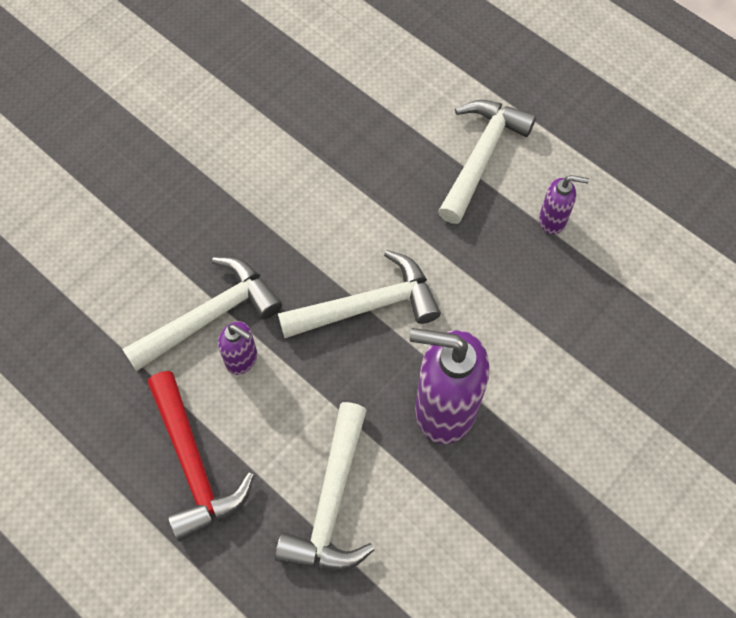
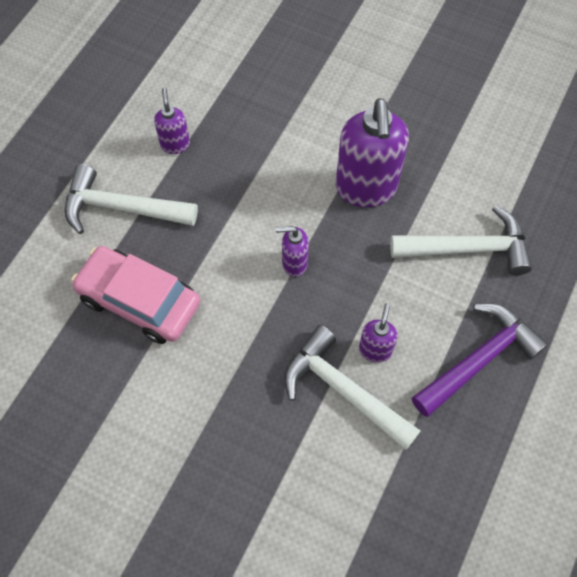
camera: 105 degrees left, 0 degrees up
(194, 464) = (478, 359): red hammer -> purple hammer
(368, 155) = (139, 301): none -> pink car
(368, 306) = (294, 263): white hammer -> purple soap dispenser

